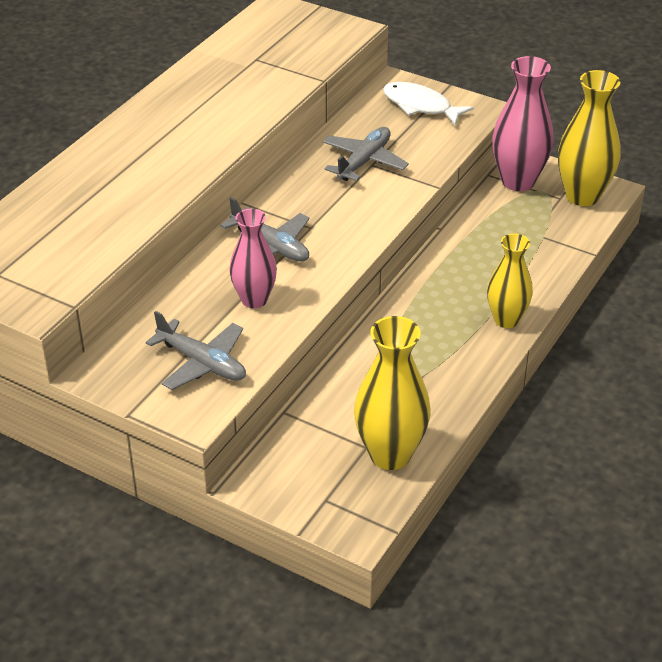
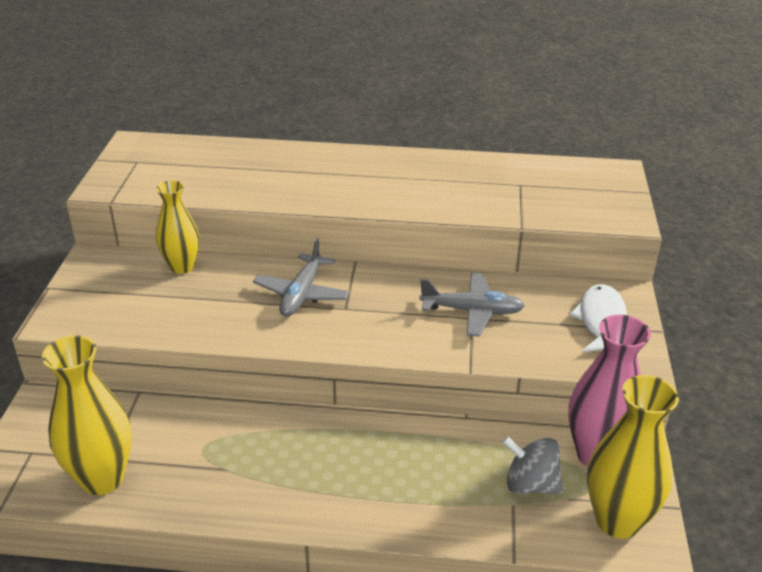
camera: 65 degrees right, 5 degrees down
(202, 363) = (123, 304): grey plane -> none
(254, 299) = (221, 307): pink vase -> none
(506, 320) = (346, 511): yellow vase -> yellow vase (182, 267)
(529, 221) = (530, 484): none -> grey spinning top

